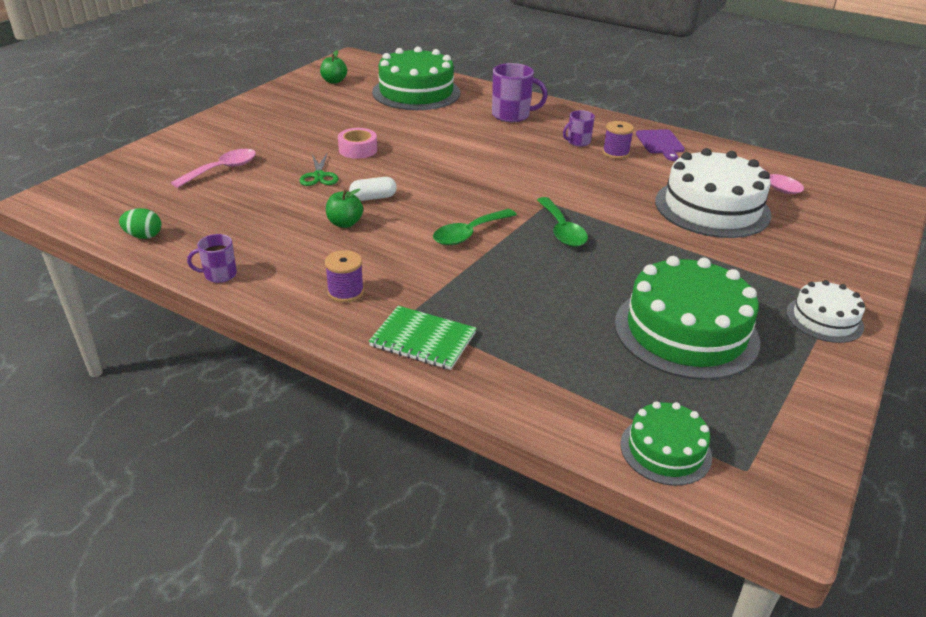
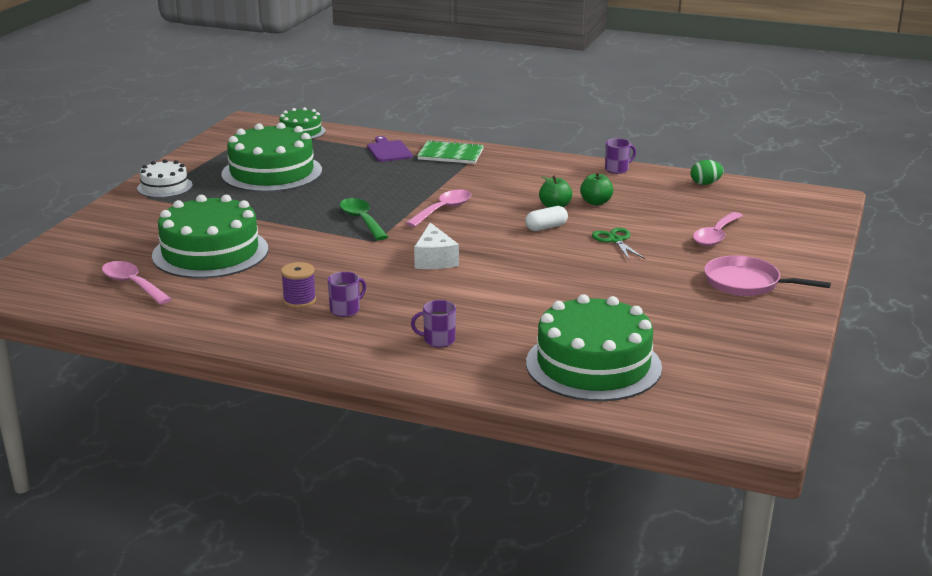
camera: 170 degrees right, 10 degrees down
(253, 127) = (746, 283): none -> pink pan
(334, 81) = (731, 371): green apple -> green apple (596, 202)
(345, 292) = (518, 169): purple spool -> none
(358, 150) = (601, 271): pink tape -> none
(469, 234) = (443, 210): green spoon -> pink spoon
(496, 176) = (434, 259): none -> white cheese
(512, 115) = (438, 340): purple mug -> purple mug, size x0.58
(660, 143) = (239, 320): purple cutting board -> purple cutting board (389, 151)
(712, 208) = (210, 252): white cake -> green cake

